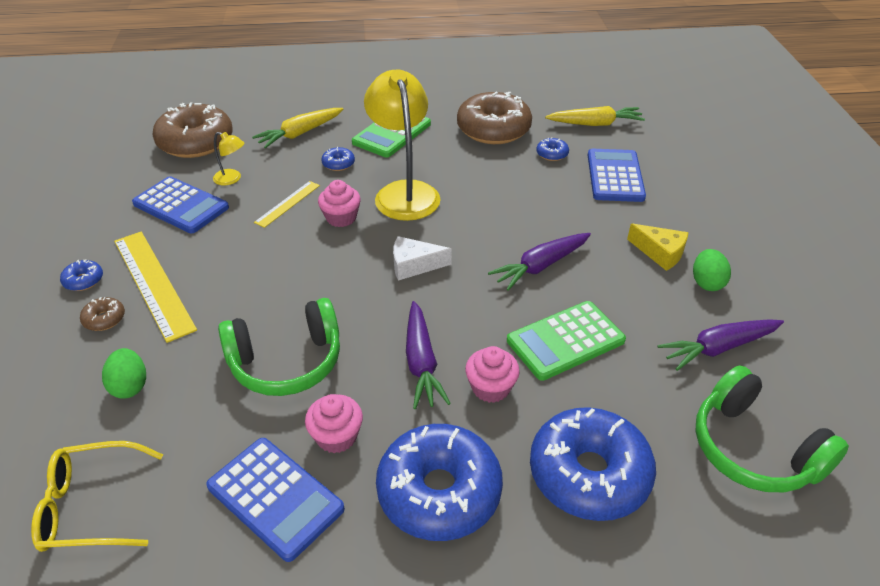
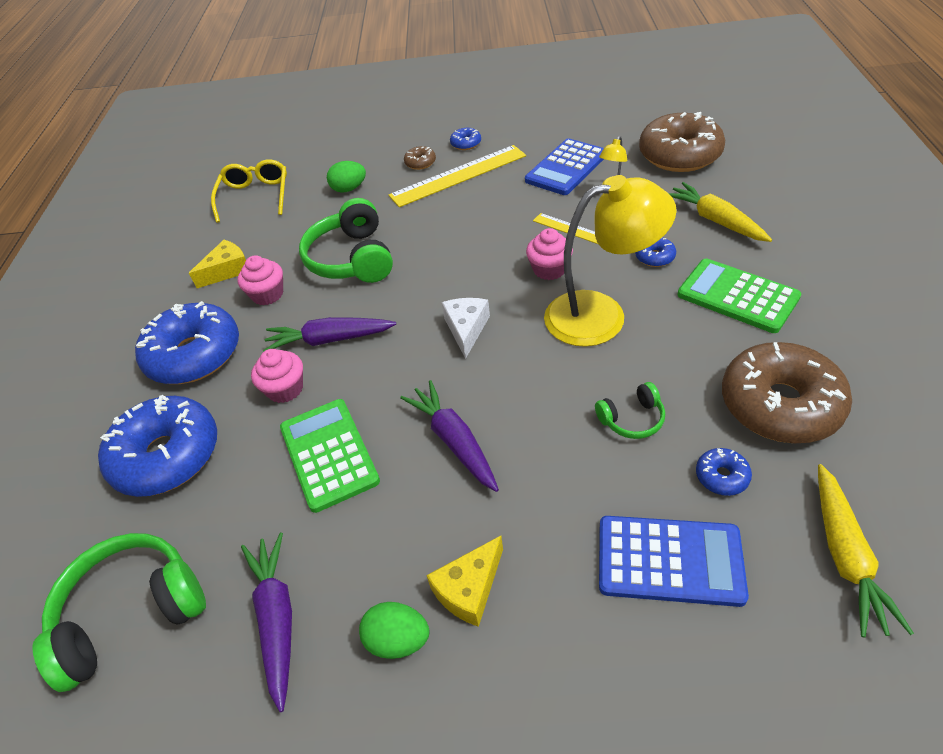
camera: 100 degrees right, 5 degrees up
(275, 497) = (227, 270): blue calculator -> yellow cheese
(510, 183) = (632, 419): none -> green headphones

